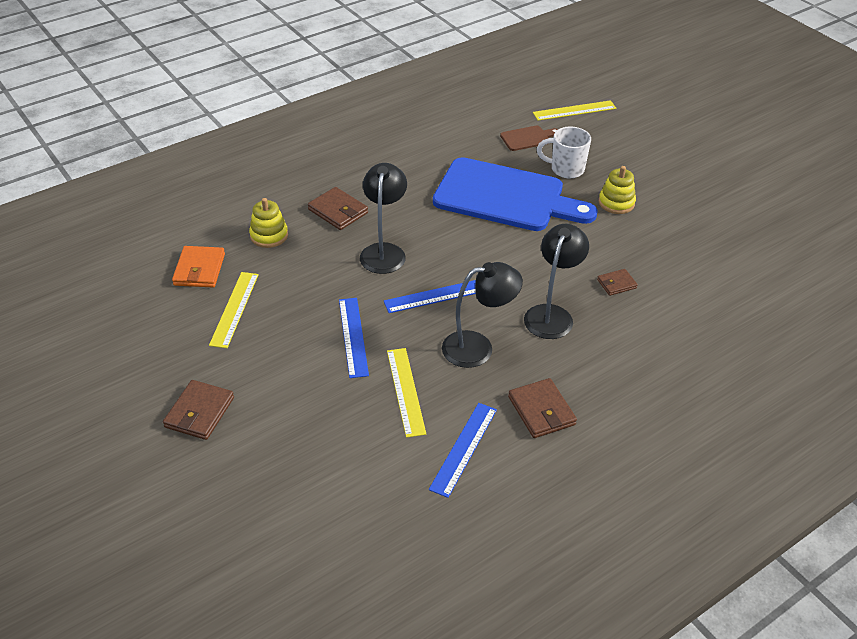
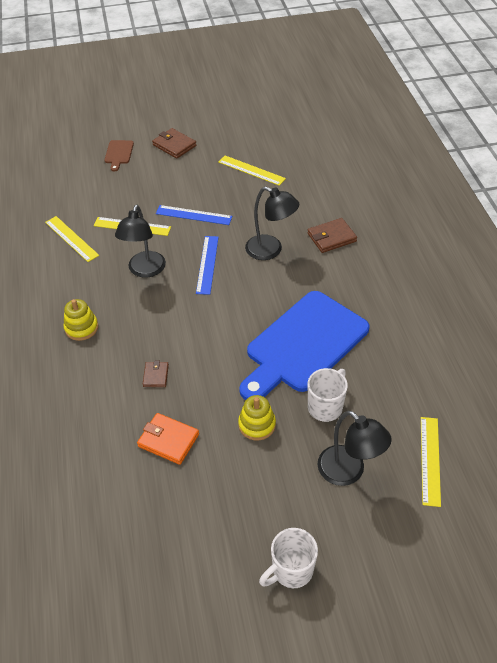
camera: 115 degrees right, 5 degrees up
(199, 269) = (298, 161): orange wallet -> orange wallet (168, 440)
(269, 235) = (319, 197): yellow stacking toy -> yellow stacking toy (81, 328)
(464, 448) = (71, 238): blue ruler -> yellow ruler
(527, 138) = (390, 396): brown cutting board -> brown cutting board (119, 153)
(541, 411) = (71, 283): brown wallet -> none
(551, 314) = (149, 321): black lamp -> black lamp (348, 472)
(722, 155) = (291, 570): none -> white mug

